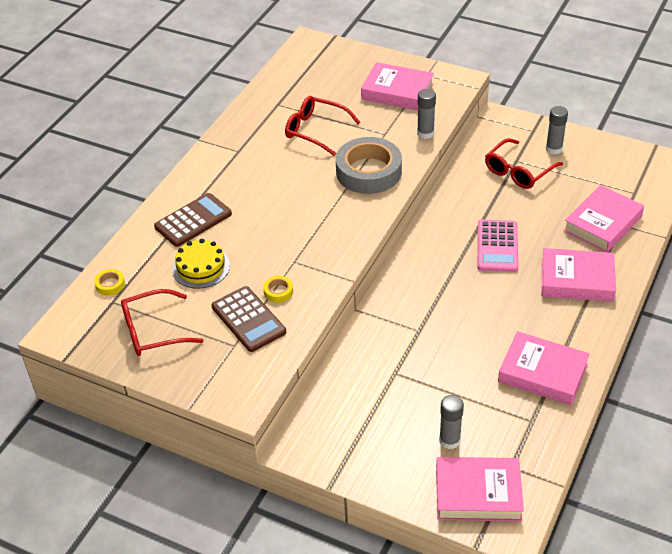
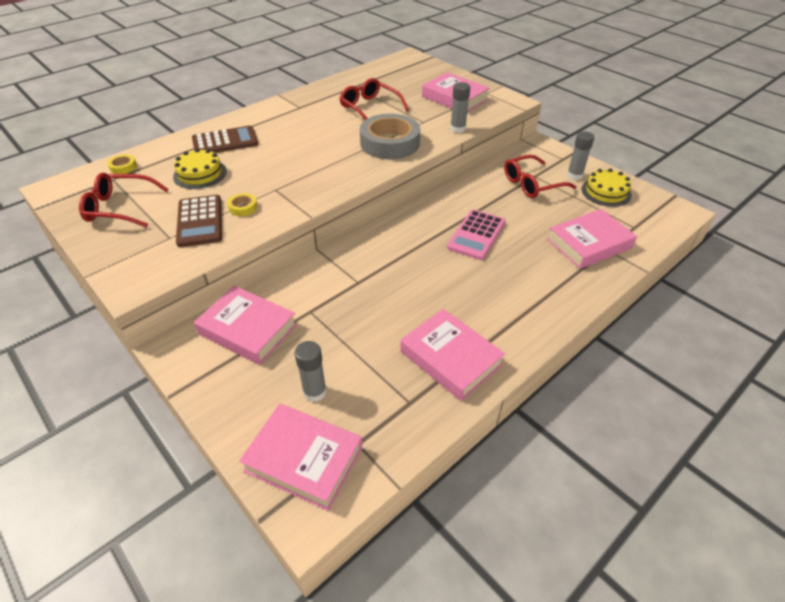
camera: 20 degrees right, 0 degrees up
(577, 280) = (536, 284): pink book -> pink book (248, 329)
(592, 160) = (606, 192): none -> yellow cake

